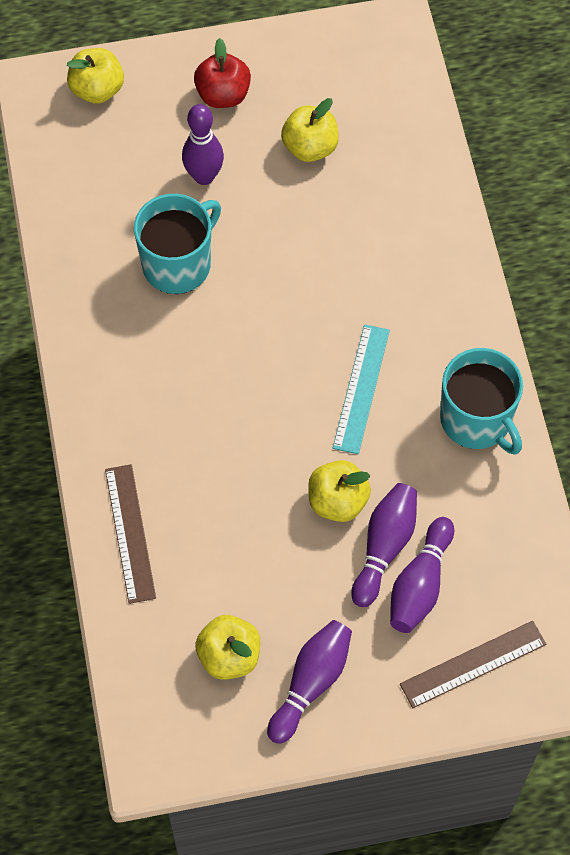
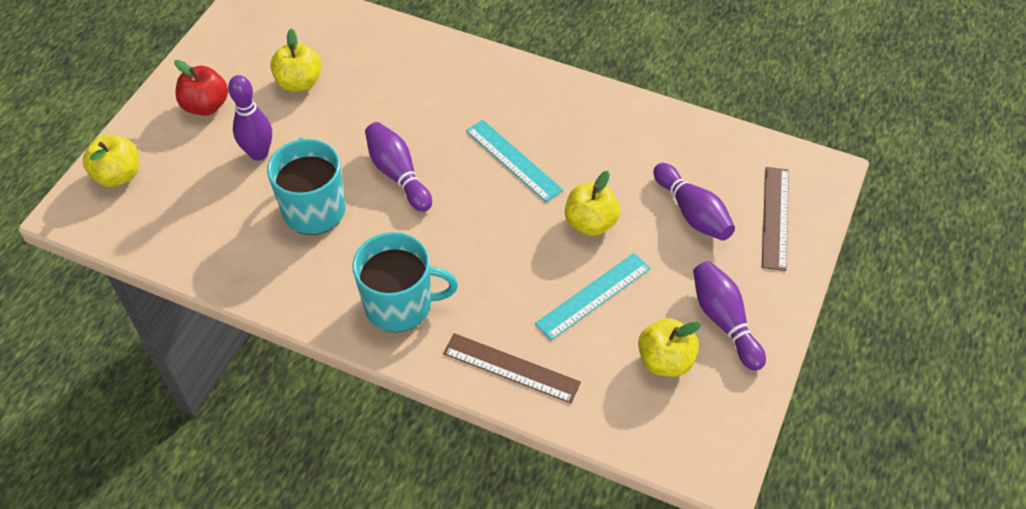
camera: 55 degrees left, 10 degrees down
(256, 554) = (593, 296): none -> turquoise ruler
(384, 547) = (648, 216): purple bowling pin -> purple bowling pin (398, 174)
(477, 420) = (592, 113): turquoise mug -> turquoise mug (400, 305)

